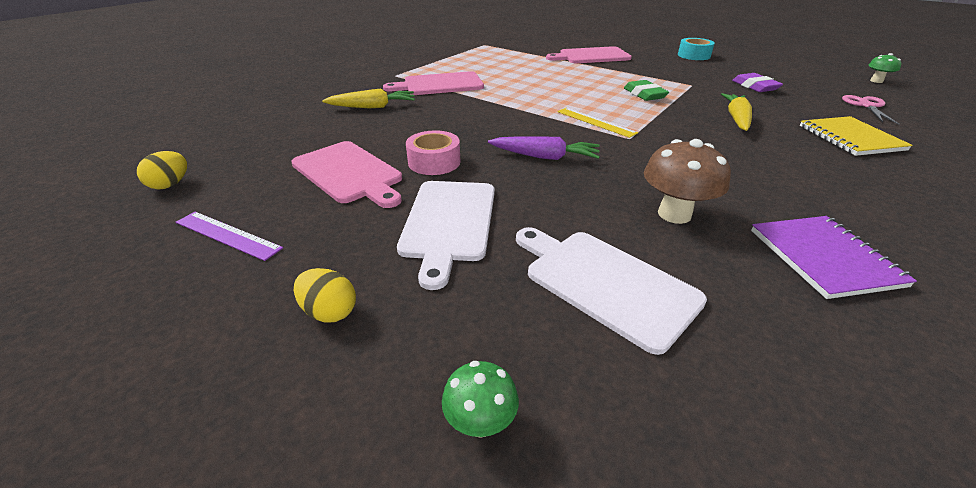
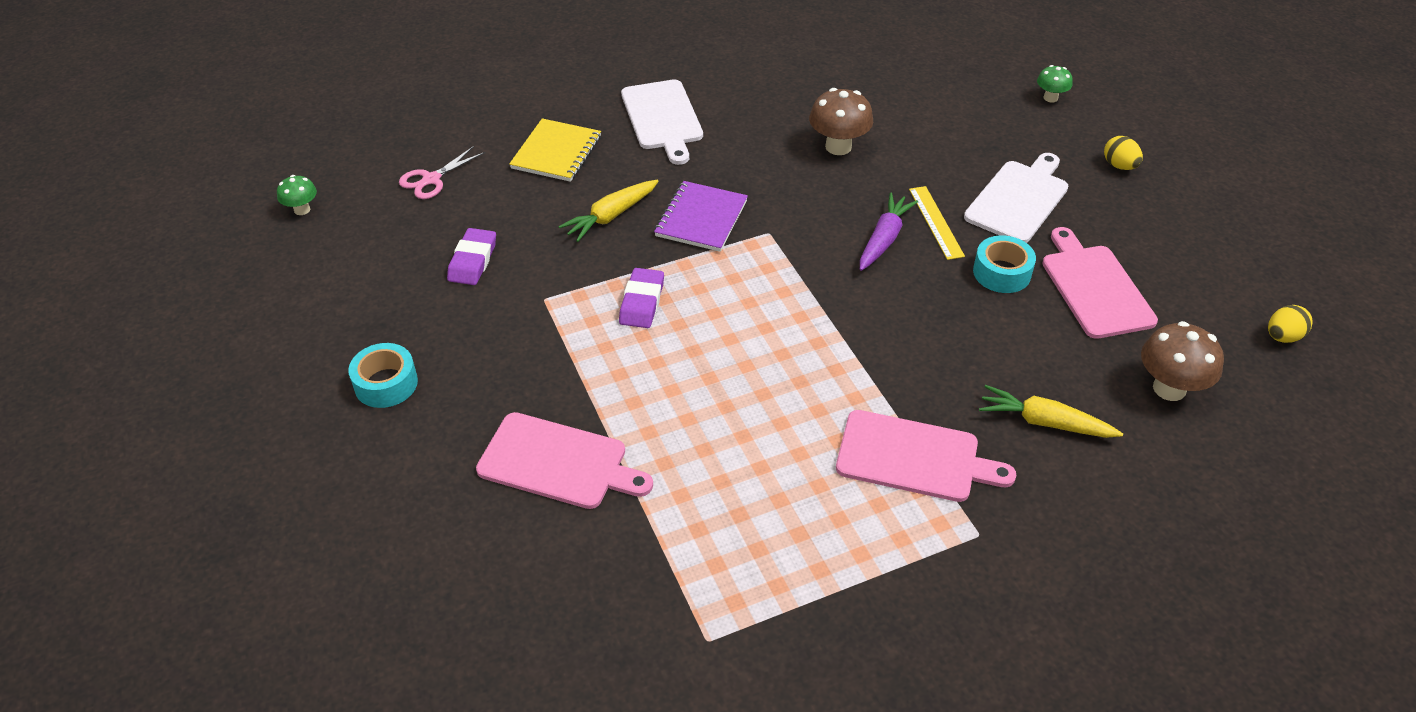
camera: 150 degrees left, 10 degrees up
(227, 235) = (1202, 249): purple ruler -> none
(287, 135) = (1169, 388): none -> brown mushroom
(434, 162) = (1001, 273): pink tape -> turquoise tape
(545, 157) = (884, 239): purple carrot -> purple carrot turned 75 degrees clockwise
(595, 122) = (774, 271): yellow ruler -> yellow ruler (936, 222)
(605, 283) = (939, 125): white cutting board -> white cutting board (662, 118)
(644, 94) = (642, 302): green eraser -> purple eraser
(824, 257) = (784, 92): purple notebook -> purple notebook (701, 218)

